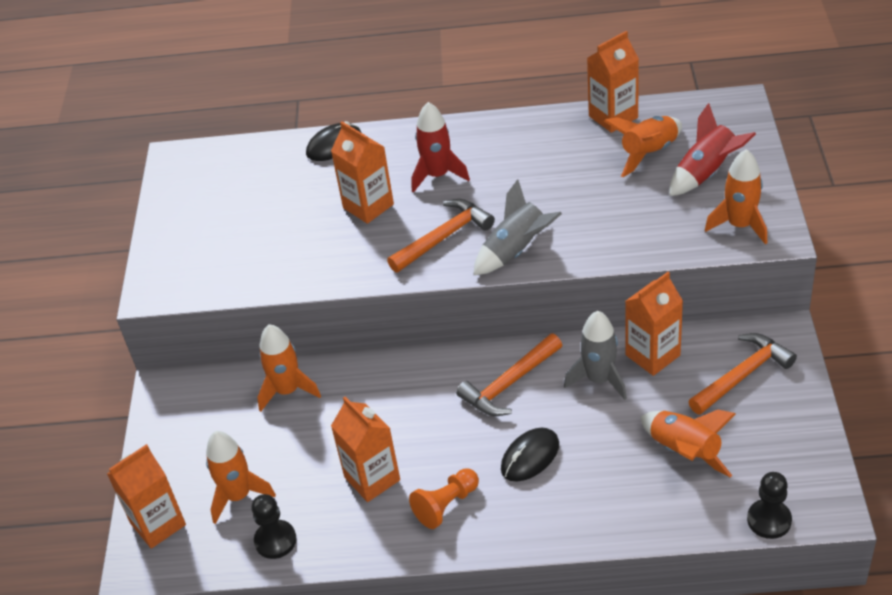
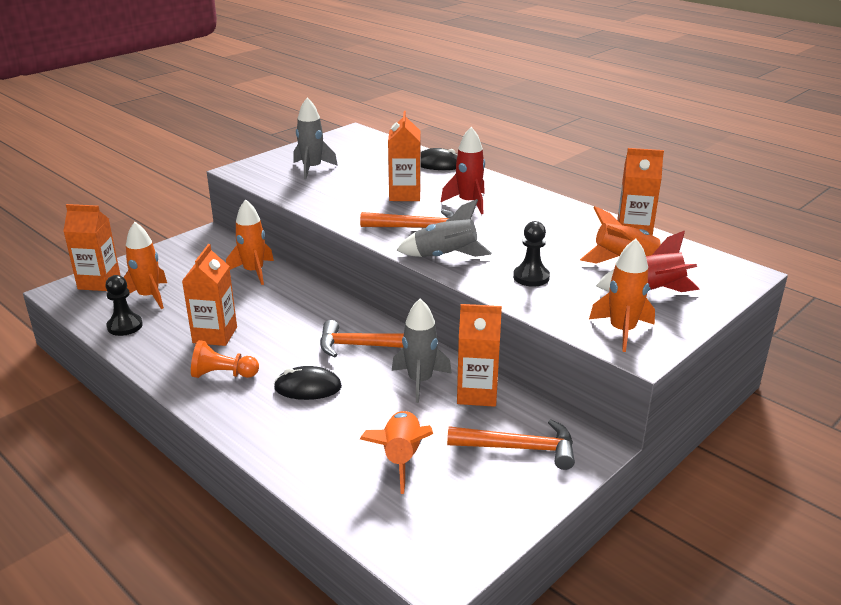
camera: 40 degrees right, 15 degrees down
(223, 237) = (312, 169): none -> grey rocket
(769, 520) = (383, 543): black pawn -> black pawn (531, 277)

